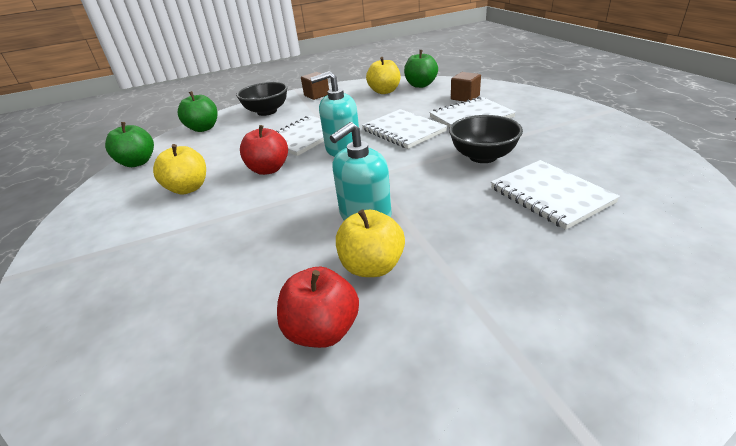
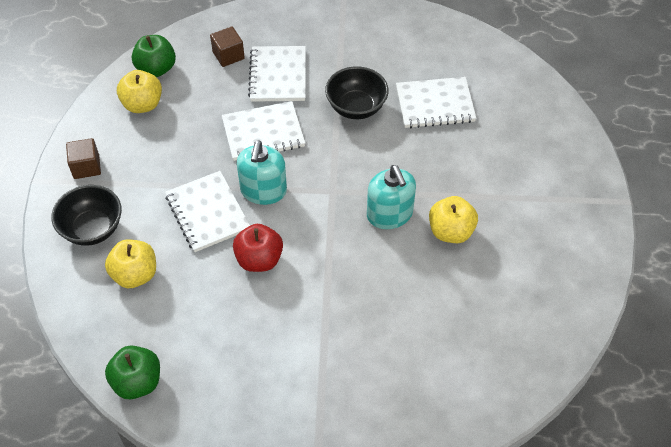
camera: 70 degrees left, 20 degrees up
(188, 188) = (248, 333): yellow apple -> yellow apple (135, 274)
(203, 128) = (86, 304): green apple -> none
(322, 330) = (493, 275): red apple -> none

